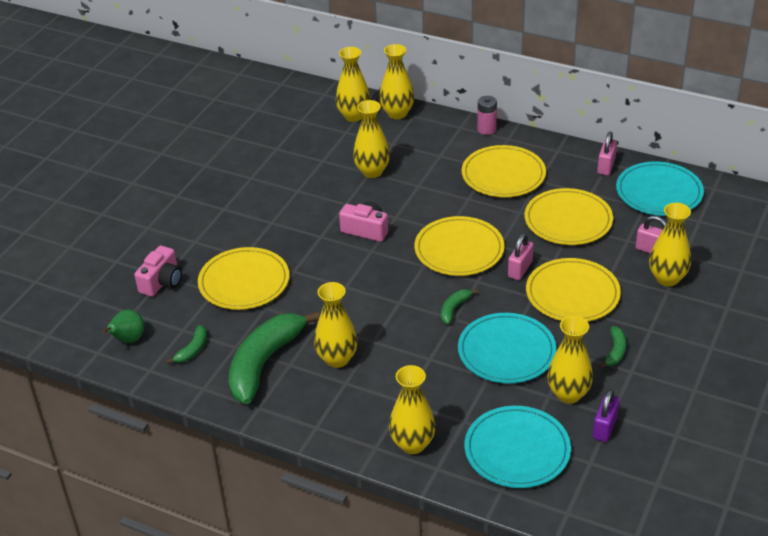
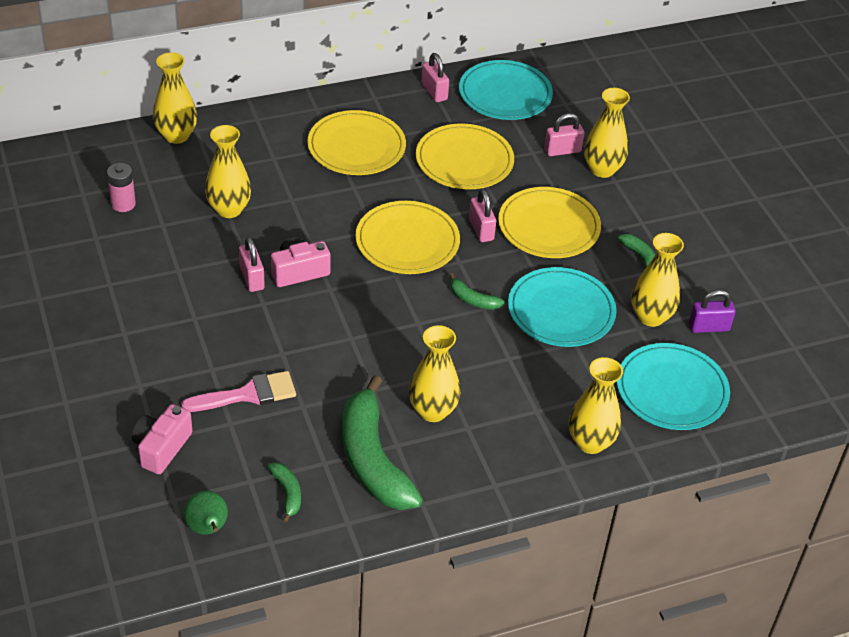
camera: 50 degrees left, 5 degrees up
(162, 282) = (162, 448): pink camera -> pink camera turned 135 degrees counterclockwise
(244, 282) = (248, 394): yellow plate -> pink brush
(333, 218) = (252, 278): none -> pink padlock
(354, 116) = (134, 160): yellow vase -> none
(454, 309) = (472, 299): green banana -> green banana turned 45 degrees counterclockwise
(486, 129) = (285, 109): pink battery -> pink battery (123, 204)
(605, 428) = (709, 327): purple padlock -> purple padlock turned 75 degrees counterclockwise

